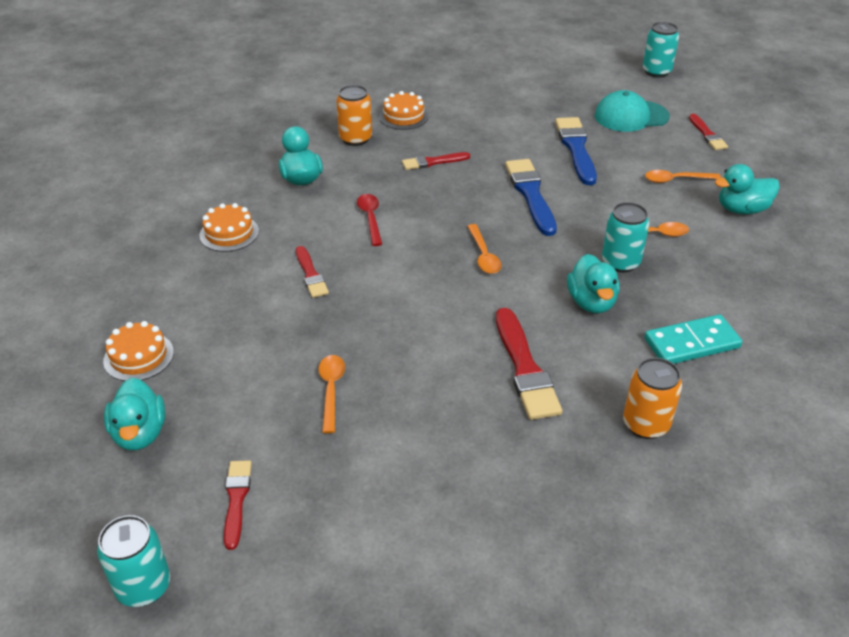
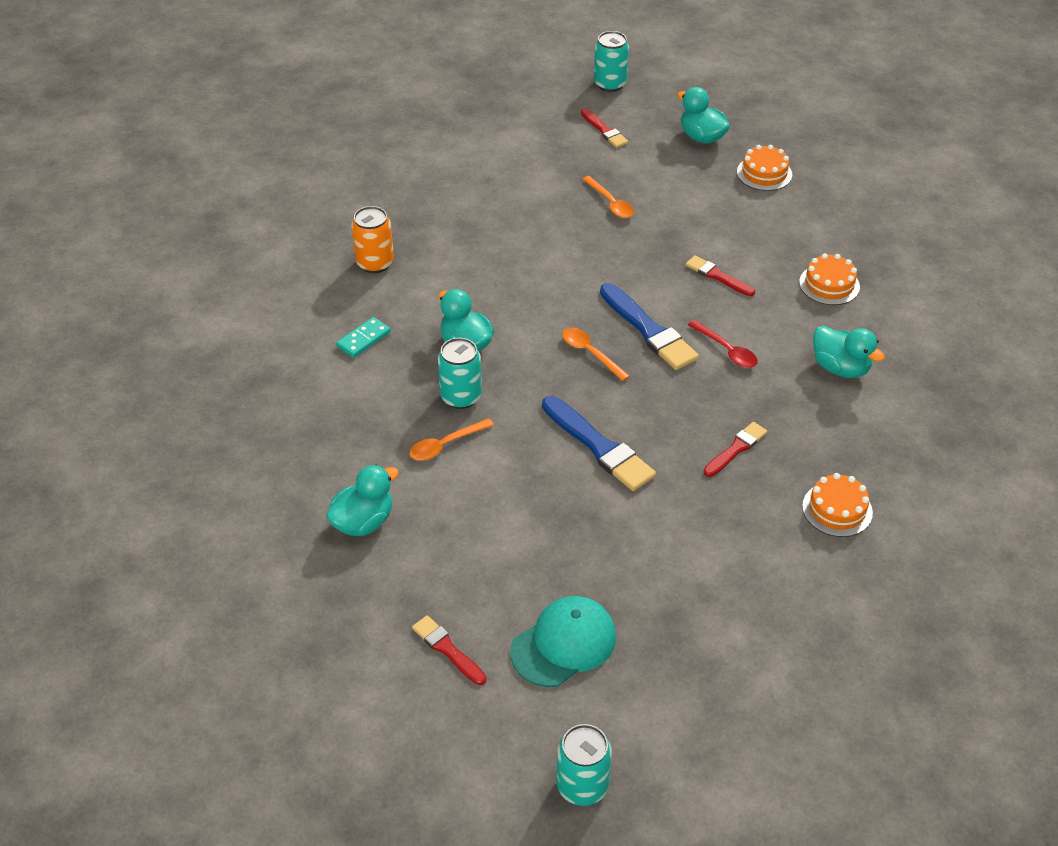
camera: 150 degrees right, 5 degrees up
(355, 139) = (850, 447): orange can -> none
(525, 368) = (485, 269): red brush -> none
(576, 148) = (596, 544): blue brush -> blue brush (649, 330)
(675, 180) = (454, 539): orange spoon -> none
(691, 343) = (363, 339): turquoise domino -> turquoise domino, size x0.64

